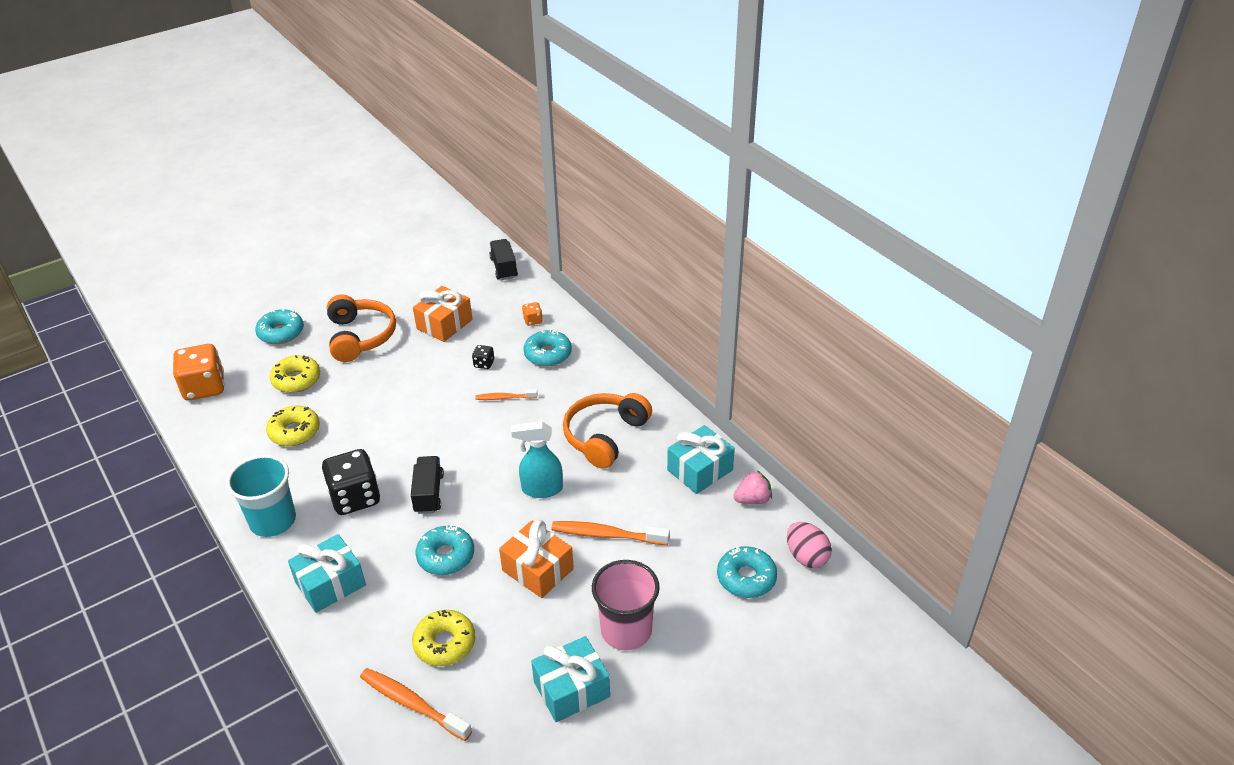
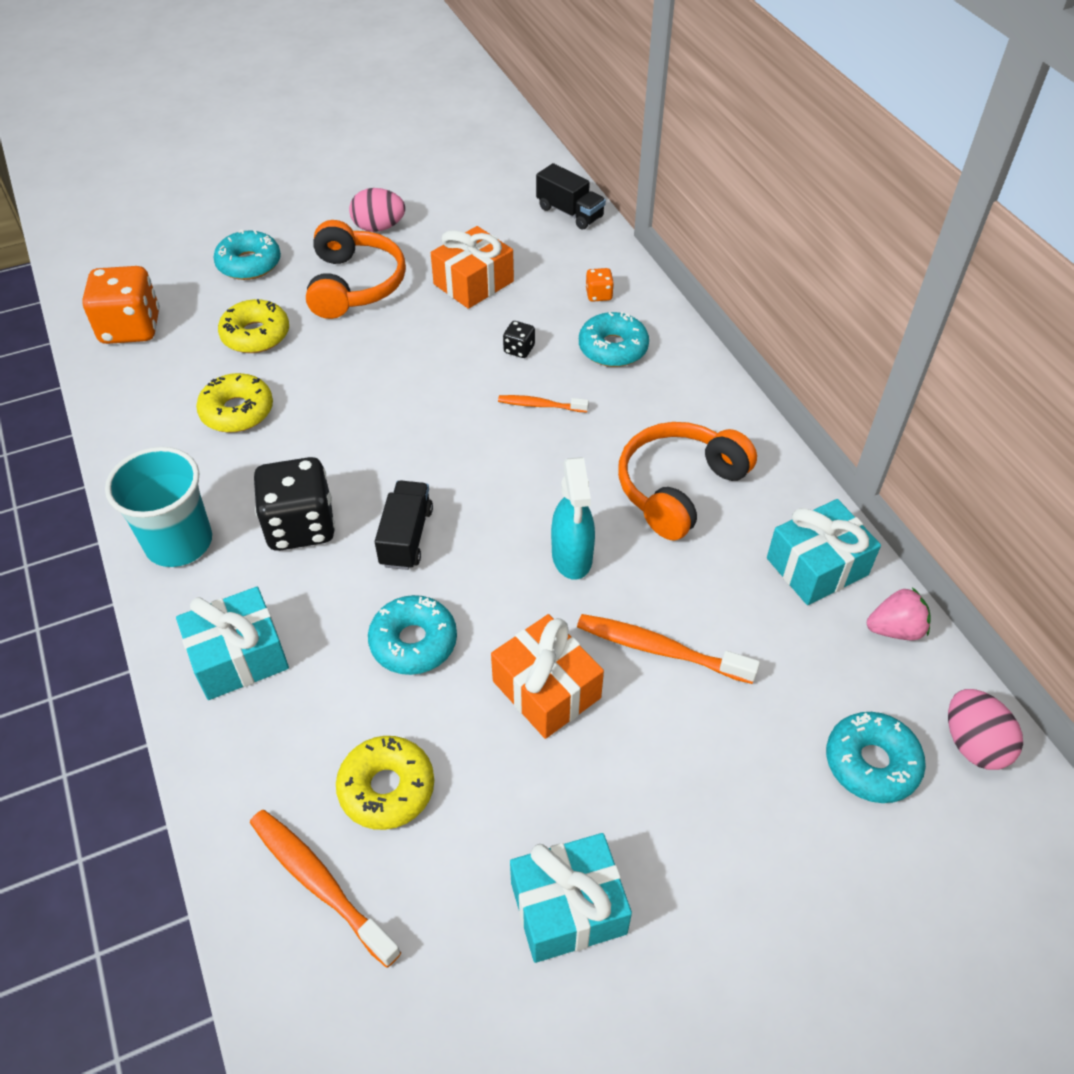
camera: 10 degrees right, 10 degrees up
(370, 295) = (379, 227): none -> pink egg
(504, 268) = (570, 212): black truck -> black truck turned 135 degrees clockwise
(541, 489) = (572, 557): turquoise spray bottle -> turquoise spray bottle turned 105 degrees counterclockwise
(626, 630) = (668, 820): pink cup -> none

